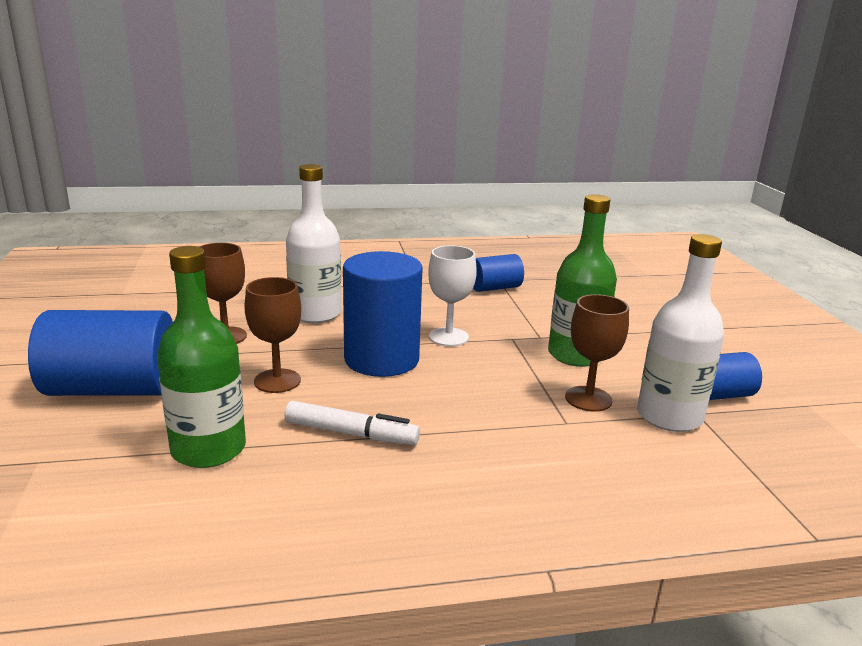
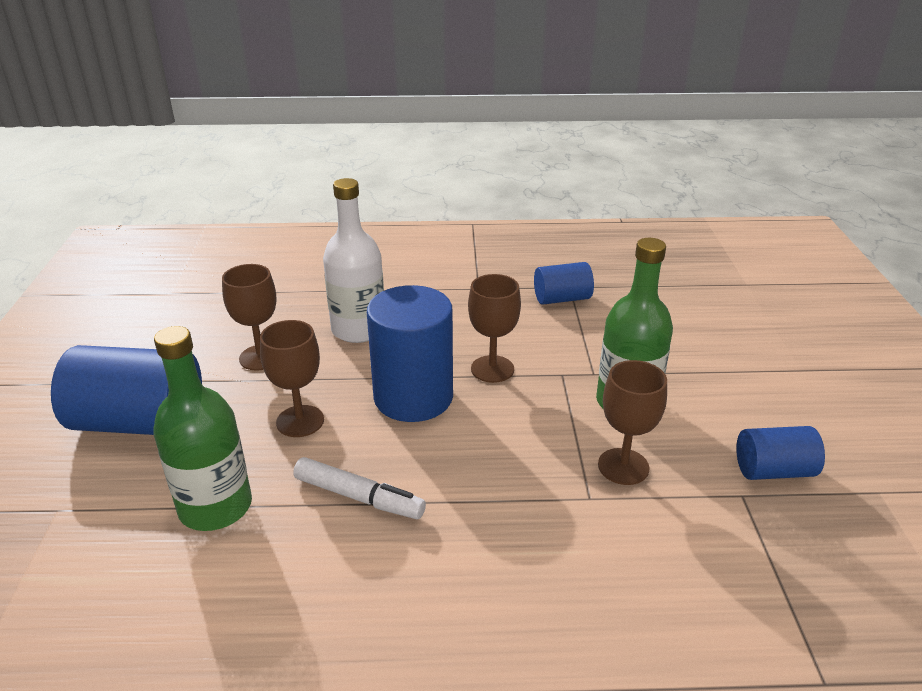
camera: 10 degrees right, 10 degrees up
(448, 337) = (492, 369): white goblet -> brown goblet
(669, 416) = (708, 497): white bottle -> none

